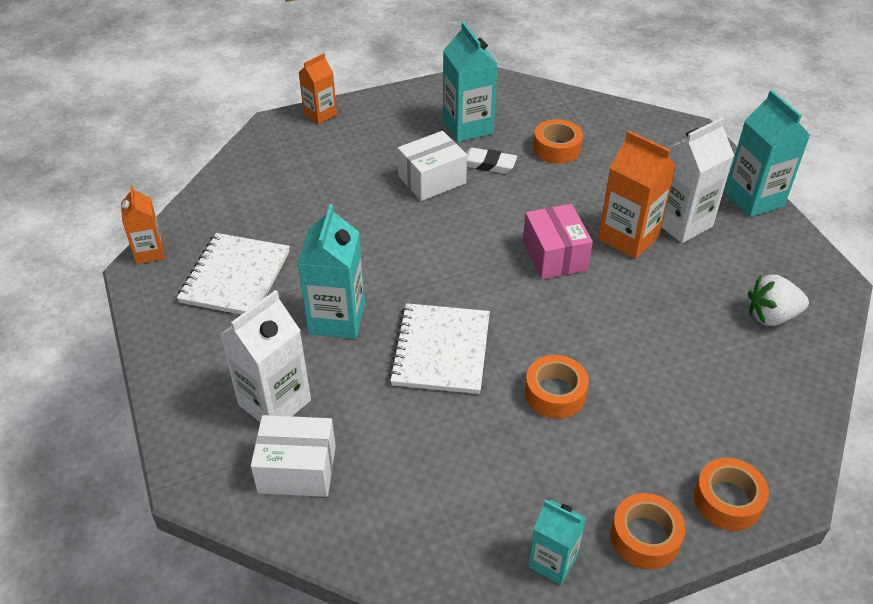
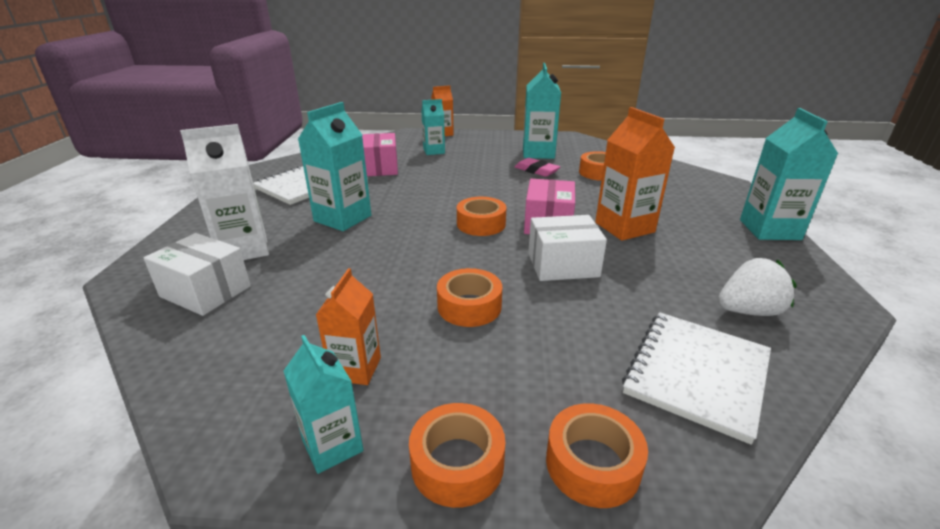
camera: 25 degrees right, 15 degrees down
(149, 252) = (269, 165): orange carton -> orange carton (355, 369)
(299, 214) = (379, 168): none -> pink box
(339, 158) = (434, 151): none -> turquoise carton
(432, 180) = (487, 170): white box -> white box (563, 265)
(441, 350) = (398, 253): white notebook -> white notebook (696, 374)
(487, 164) = (536, 170): white eraser -> pink eraser
(489, 278) = (481, 224): none -> orange tape
(681, 223) = (683, 229): white carton -> none
(771, 316) = (748, 311): white strawberry -> white strawberry turned 150 degrees clockwise

